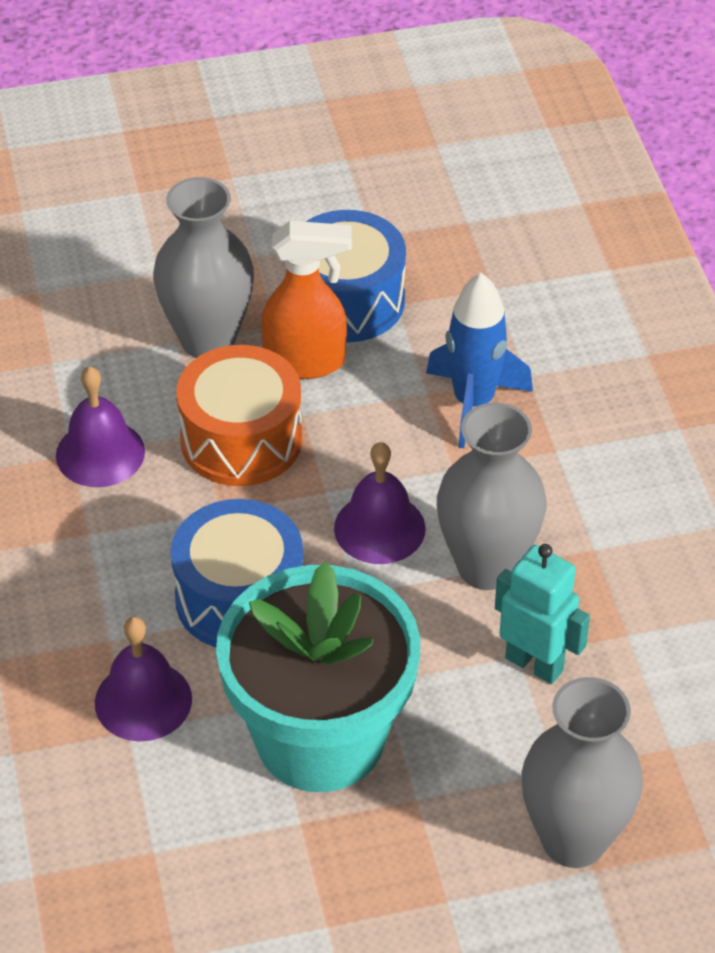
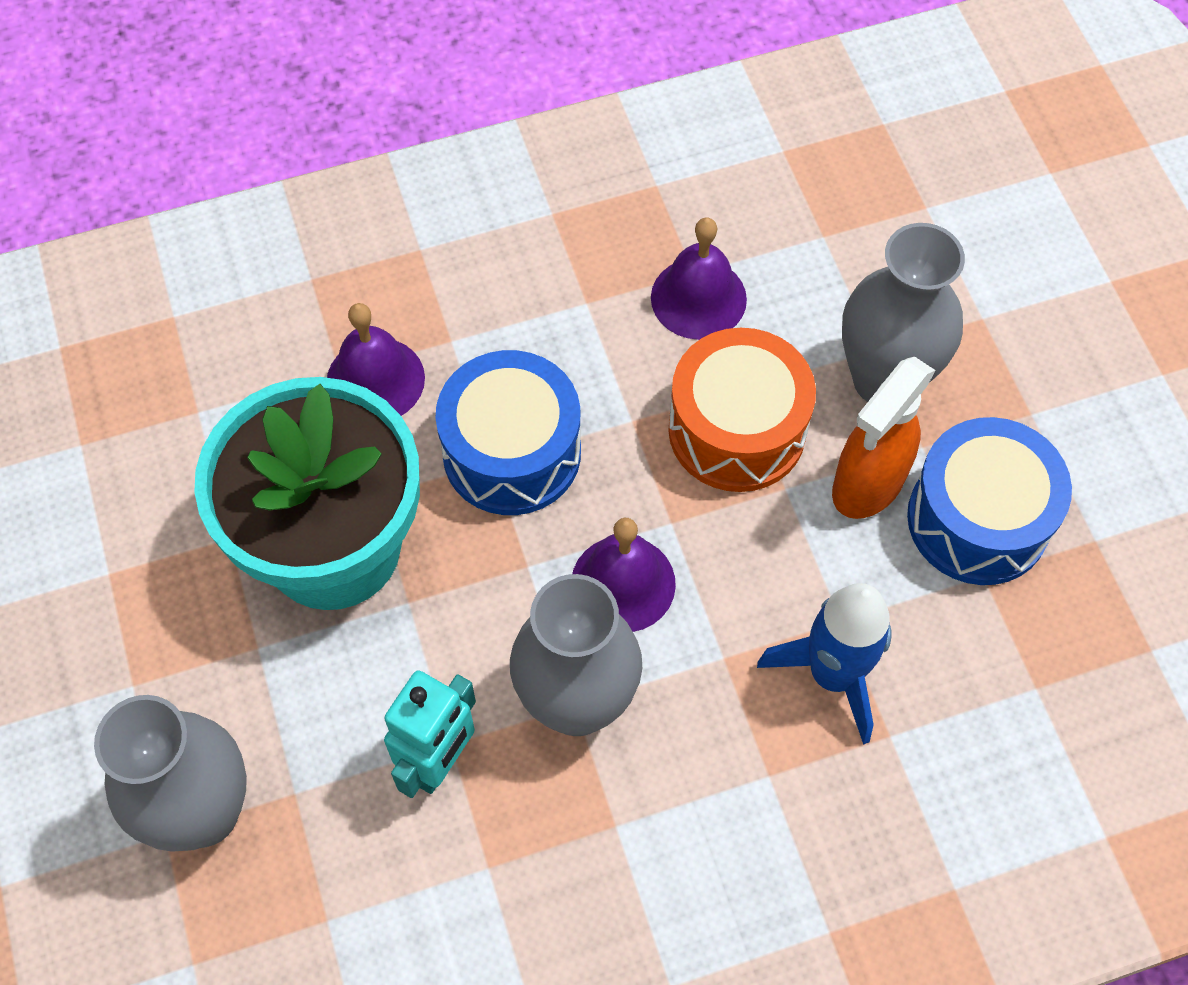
camera: 85 degrees right, 15 degrees up
(306, 362) = (867, 484): orange spray bottle -> orange spray bottle turned 45 degrees clockwise

